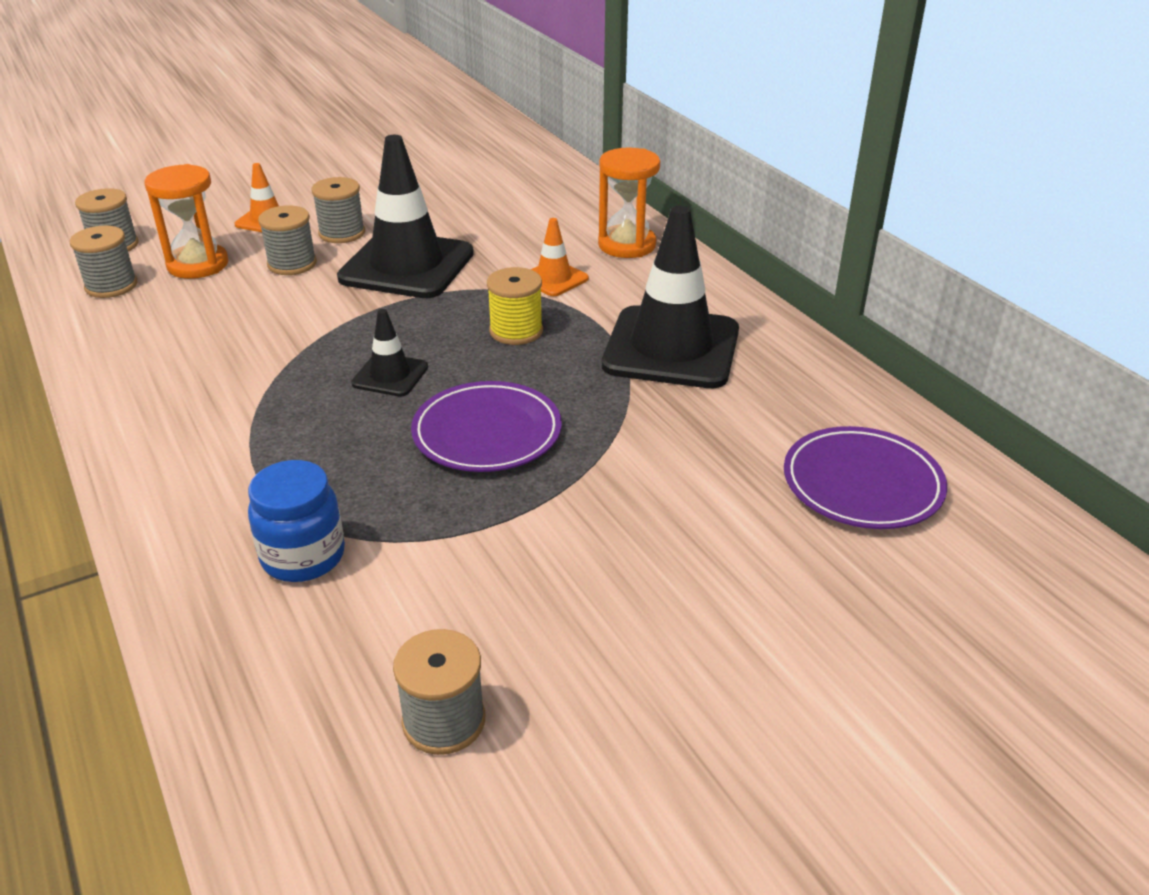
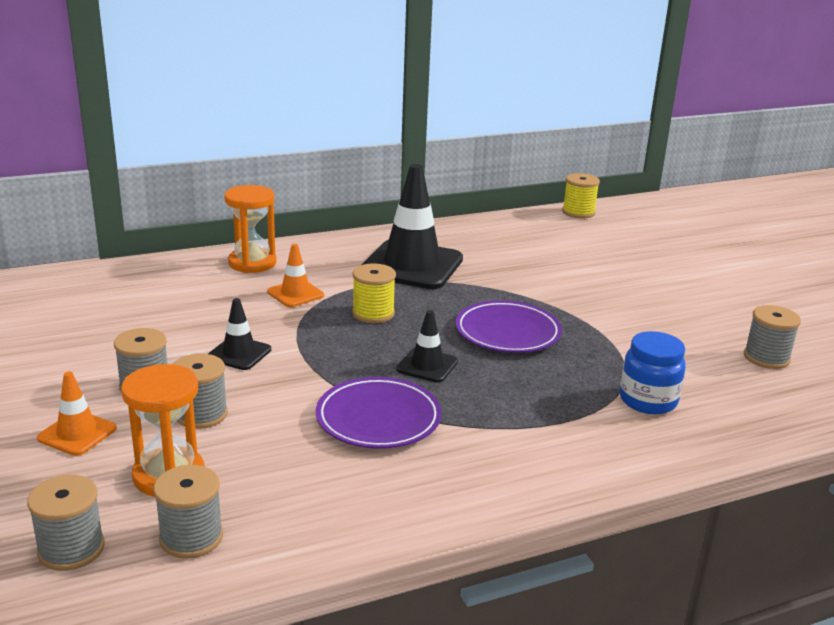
camera: 85 degrees left, 10 degrees down
(407, 266) = (239, 353): black traffic cone -> black traffic cone, size x0.48
(862, 484) = (558, 238): purple plate -> purple plate (378, 418)
(1014, 512) = (578, 212): none -> yellow spool

